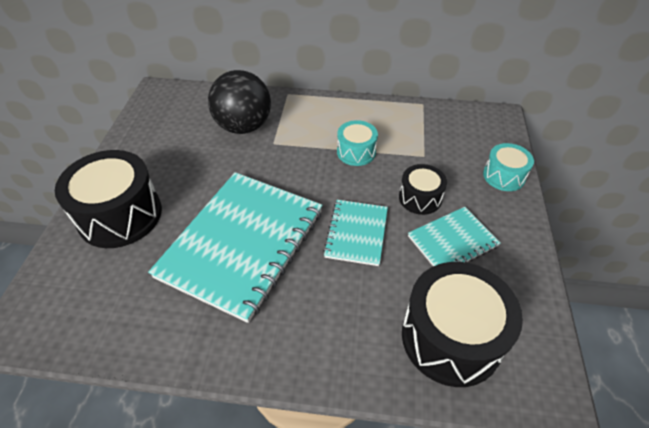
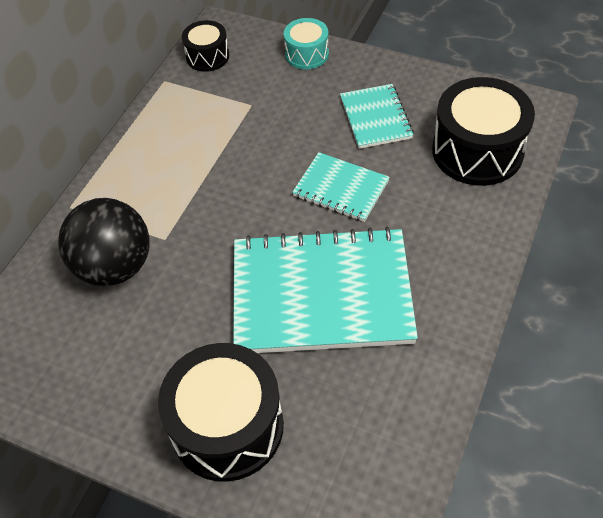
camera: 70 degrees left, 5 degrees up
(242, 244) = (321, 293): turquoise notebook -> turquoise notebook turned 45 degrees counterclockwise
(356, 152) = (219, 161): turquoise drum -> none
(420, 198) = (311, 125): black drum -> black drum (207, 56)

